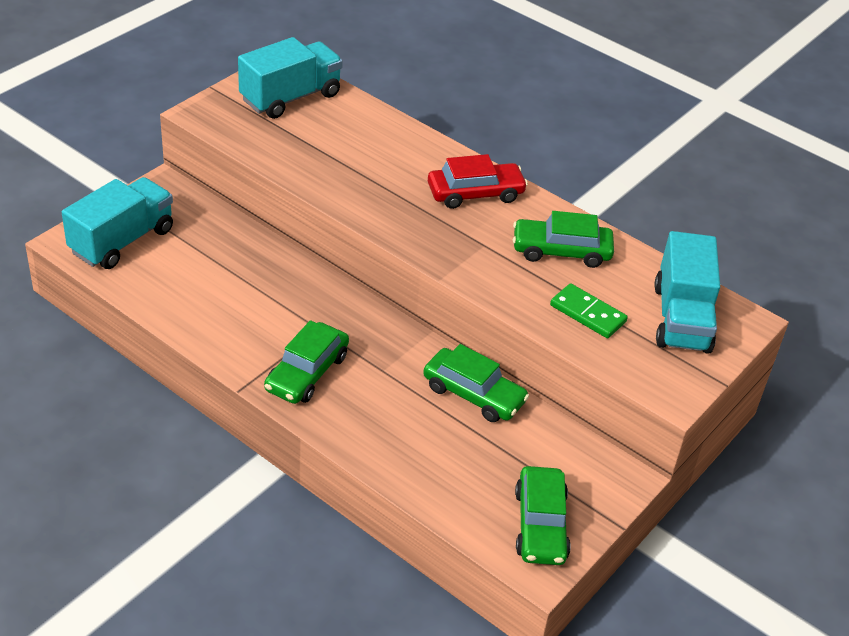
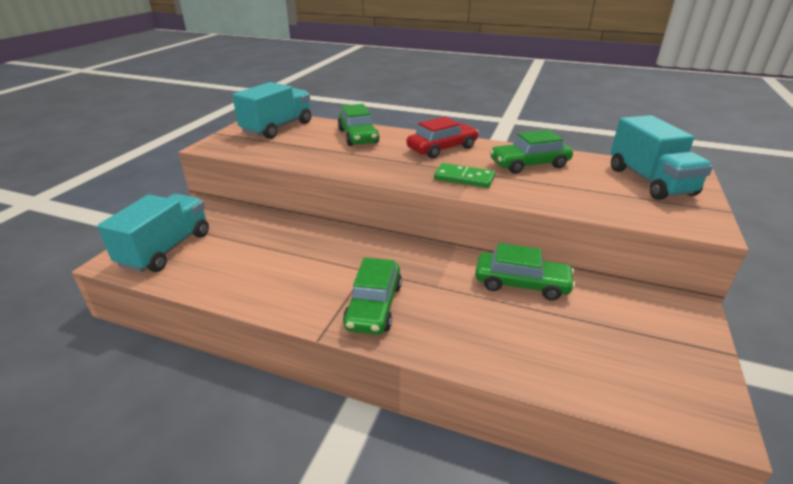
camera: 15 degrees left, 10 degrees down
(540, 525) = (672, 376): green car -> green car (358, 136)
(588, 313) = (586, 193): green domino -> green domino (464, 178)

